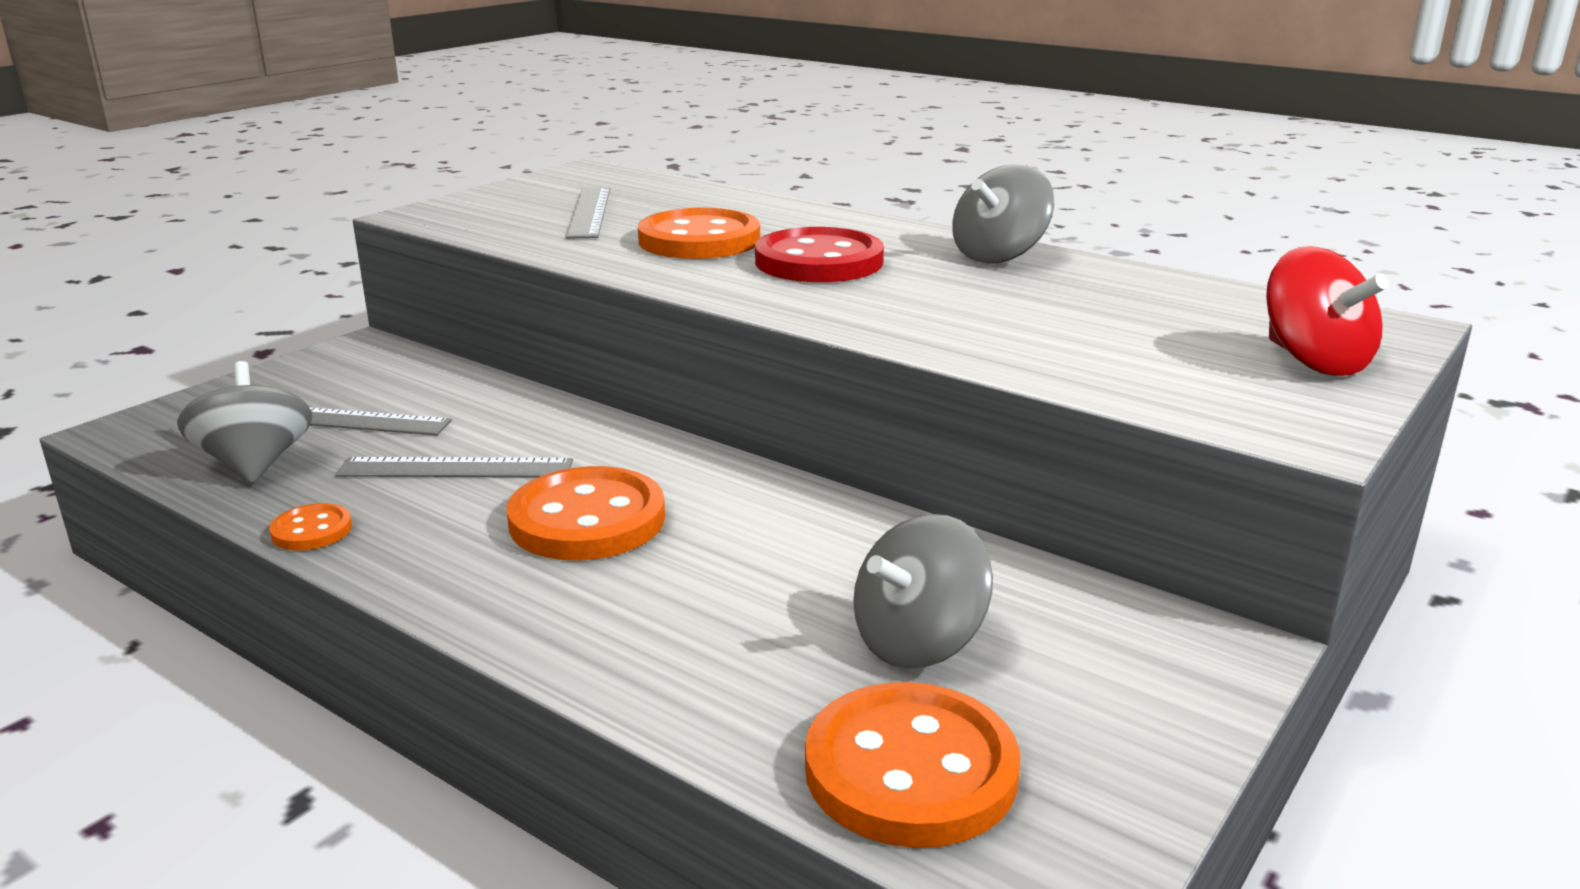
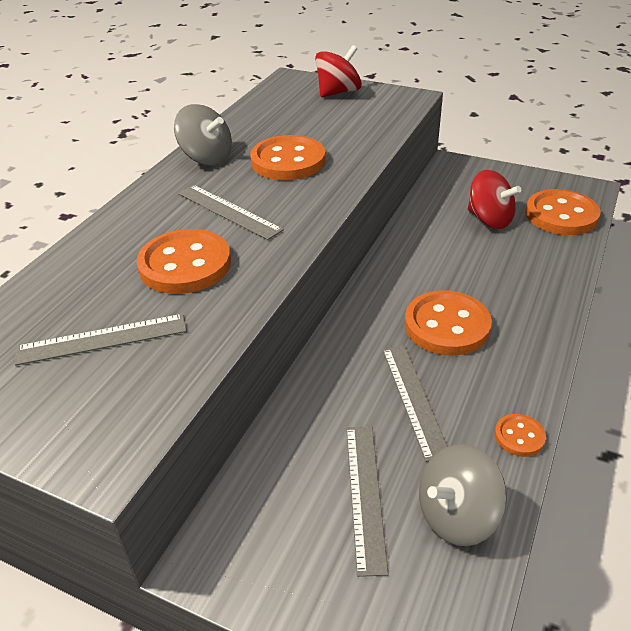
camera: 100 degrees left, 15 degrees up
(819, 261) = (228, 211): red button -> grey ruler
(918, 642) = (489, 219): grey spinning top -> red spinning top
(969, 300) = (288, 161): none -> orange button

